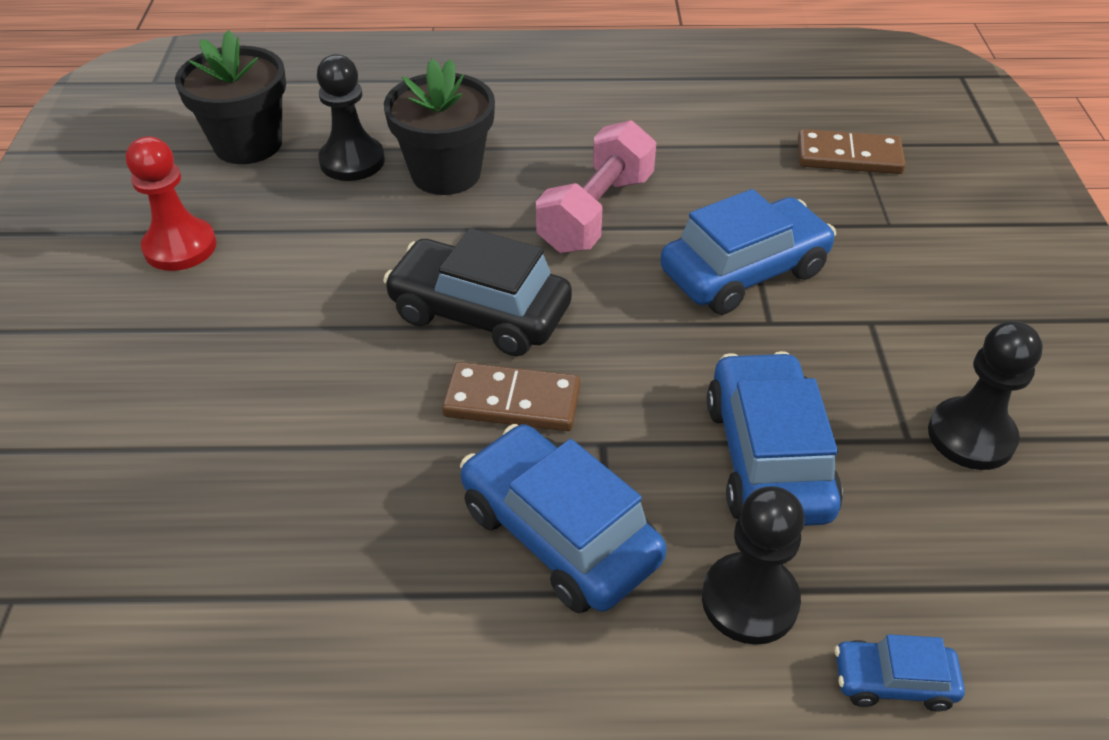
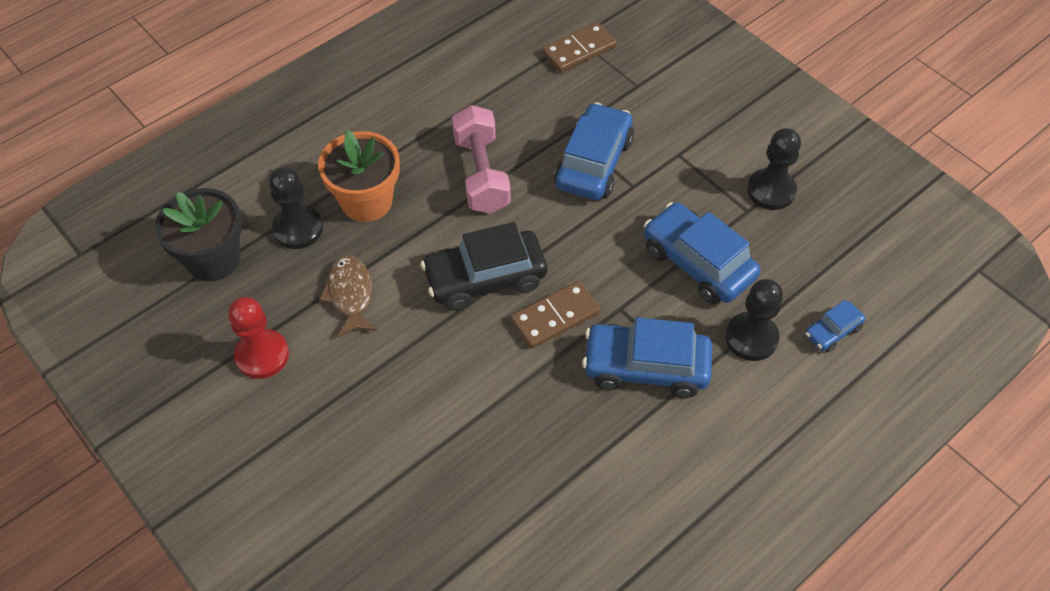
camera: 40 degrees left, 10 degrees up
(325, 245) = (350, 295): none -> brown fish
(446, 173) = (366, 201): black flower pot -> orange flower pot

